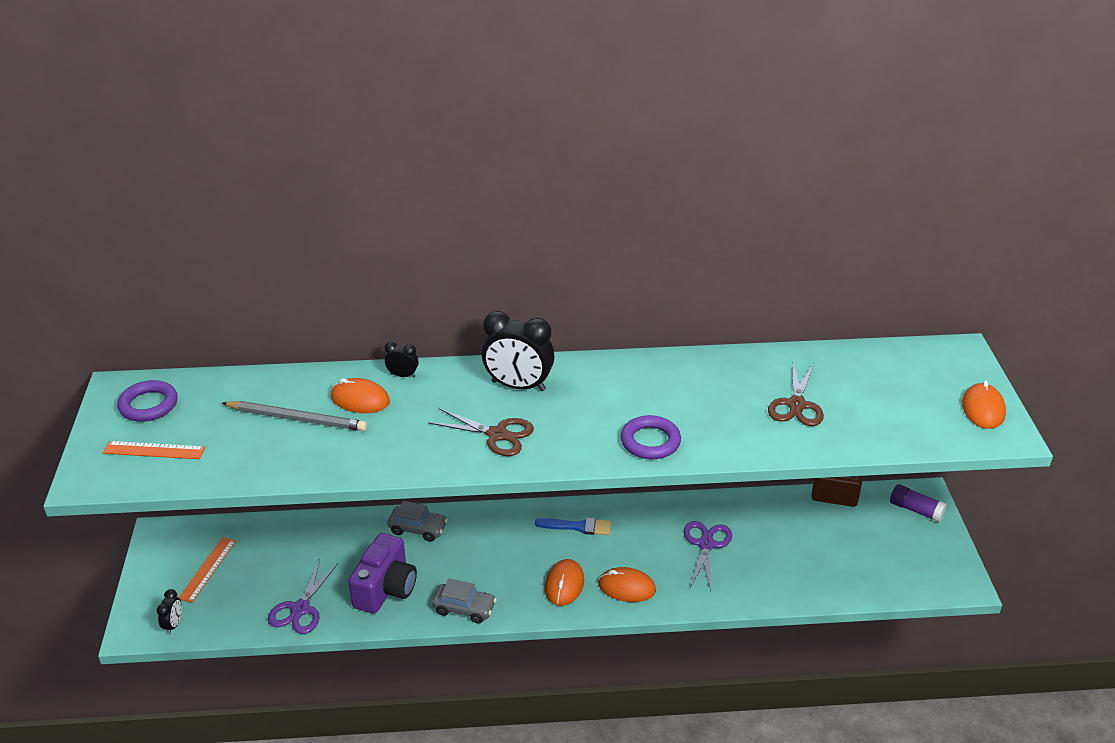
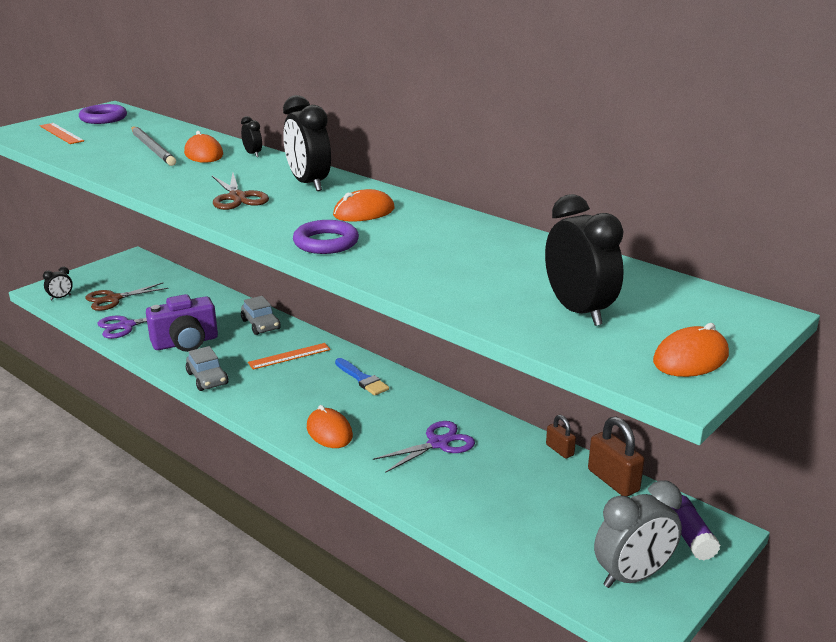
camera: 45 degrees right, 10 degrees down
(207, 569) = (122, 283): orange ruler -> orange ruler (289, 356)
(564, 584) = (291, 404): orange mouse -> orange mouse (364, 212)
(778, 497) = (559, 450): none -> brown padlock
(796, 405) = (494, 275): brown scissors -> brown scissors (113, 299)
(884, 407) = (578, 311): none -> black clock
(924, 558) = (632, 576): none -> grey clock

